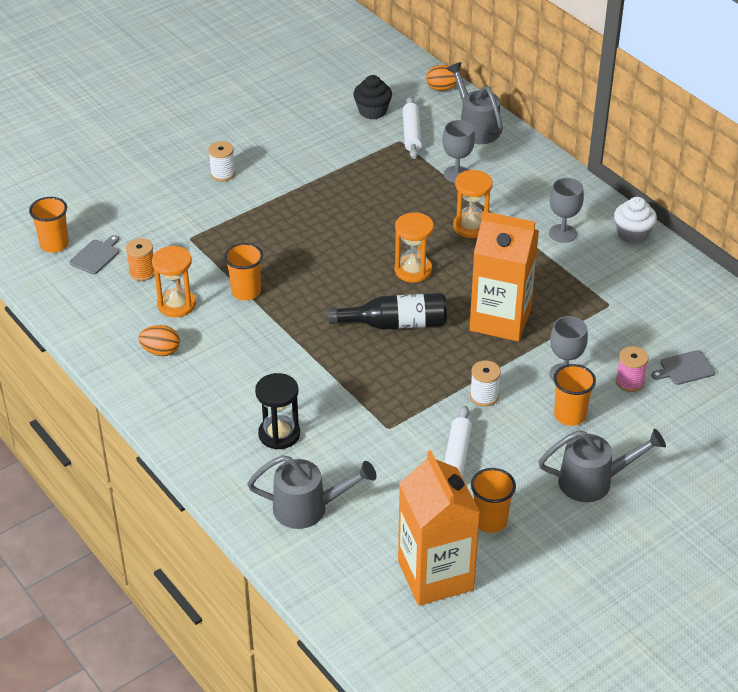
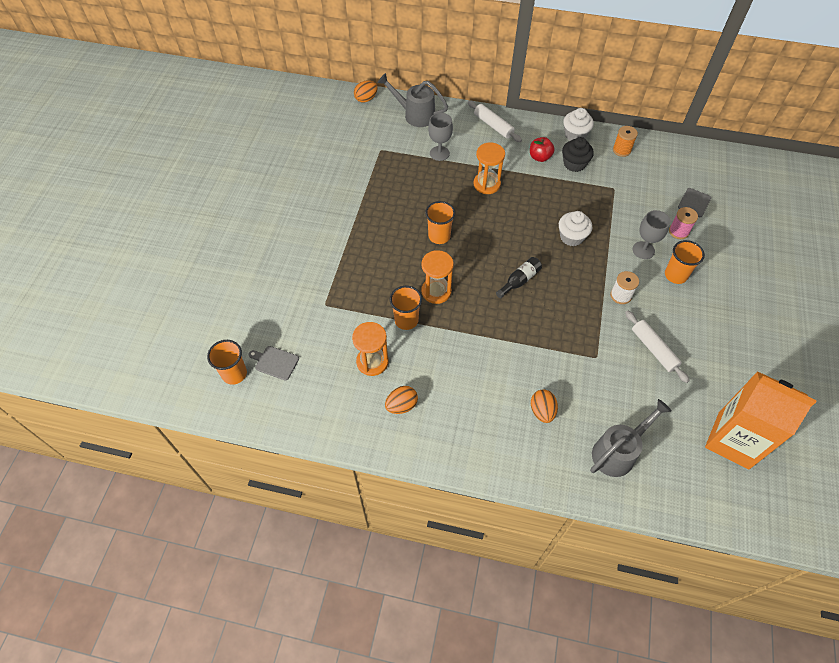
camera: 40 degrees left, 15 degrees up
(96, 256) = (275, 362): grey cutting board -> grey cutting board turned 60 degrees counterclockwise
(142, 272) = (322, 353): orange spool -> orange spool (621, 150)
(222, 174) = (294, 241): white spool -> none
(279, 434) = (542, 411): black hourglass -> orange egg
(372, 111) = (341, 138): black cupcake -> black cupcake (574, 164)
(395, 324) = (519, 281): black bottle -> black bottle, size x0.63
(411, 133) = (382, 141): white rolling pin -> white rolling pin (493, 125)
(413, 270) = (488, 236): orange hourglass -> orange hourglass (436, 291)
(490, 521) = (717, 378): orange cup -> orange cup (439, 236)
(500, 320) = (571, 237): orange carton -> white cupcake
(562, 233) = (540, 157): grey goblet -> red apple
(593, 481) = (734, 310): grey watering can -> none

